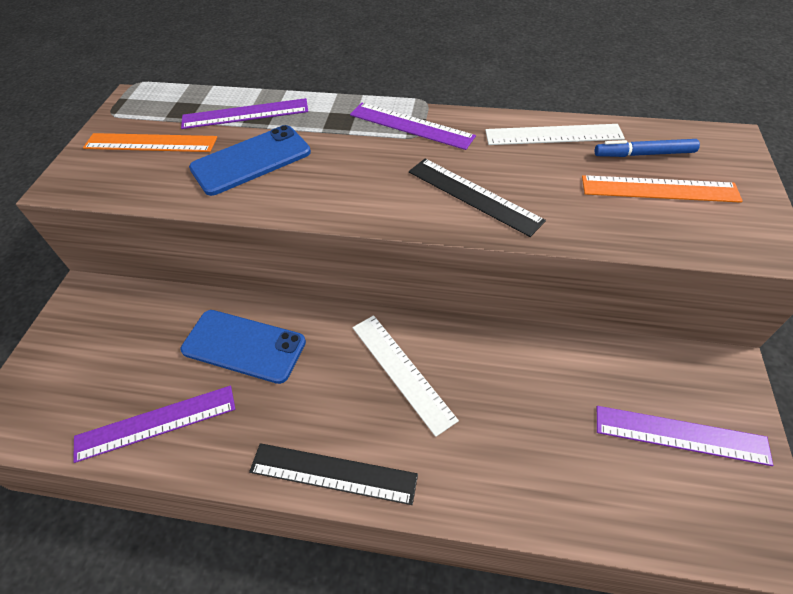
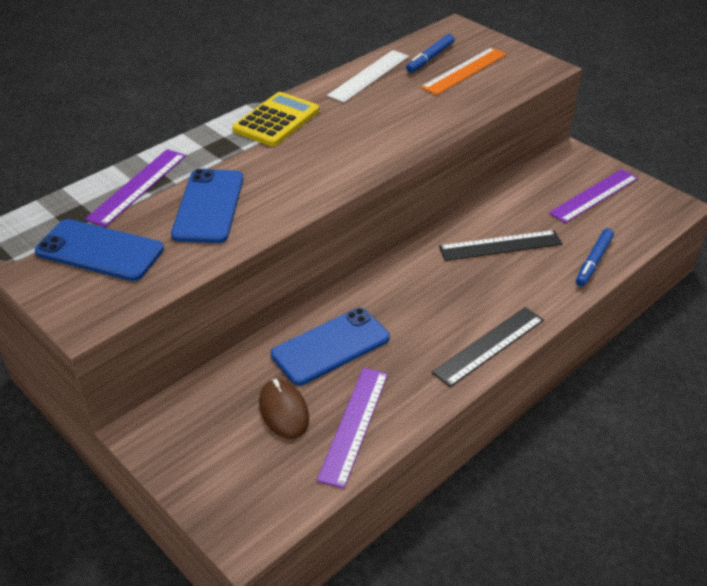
camera: 55 degrees left, 10 degrees down
(146, 362) = (284, 411): none -> brown mouse
(150, 143) = (100, 250): orange ruler -> blue phone
(402, 371) = (441, 277): white ruler -> none
(411, 125) = (276, 120): purple ruler -> yellow calculator
(474, 195) = (385, 131): black ruler -> black ruler (500, 245)
(559, 503) = (593, 261): none -> blue marker

